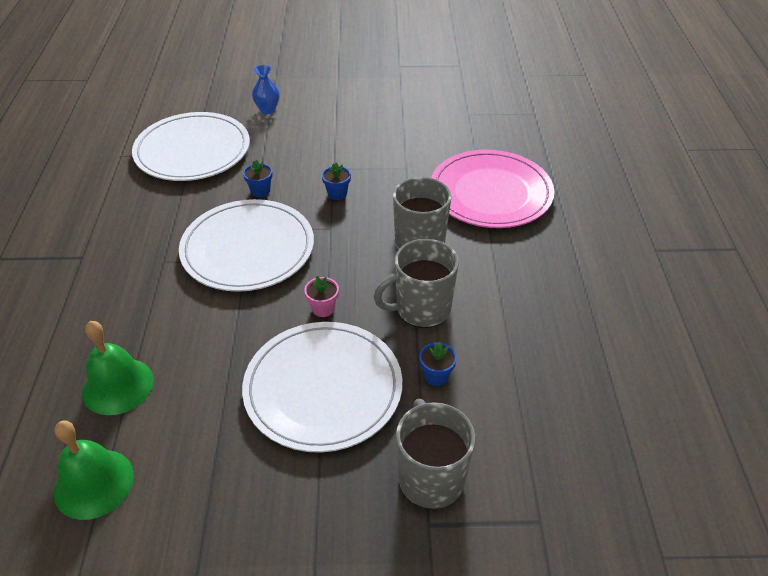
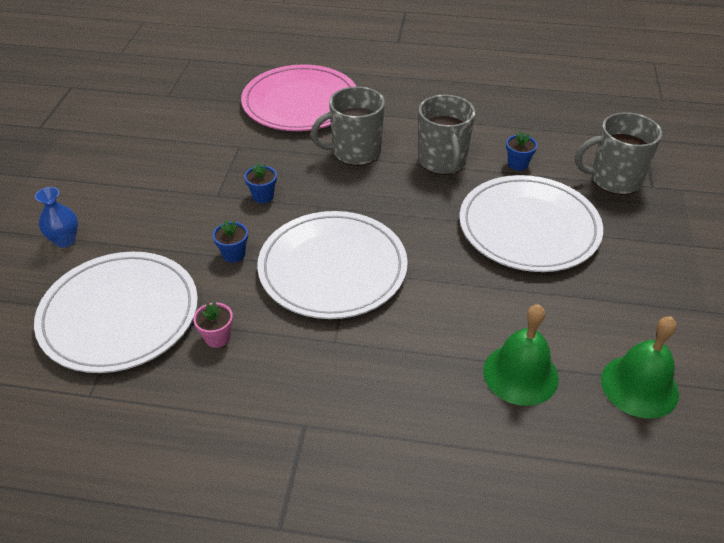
camera: 80 degrees left, 0 degrees up
(323, 308) = (432, 220): pink flower pot -> pink flower pot (217, 337)

